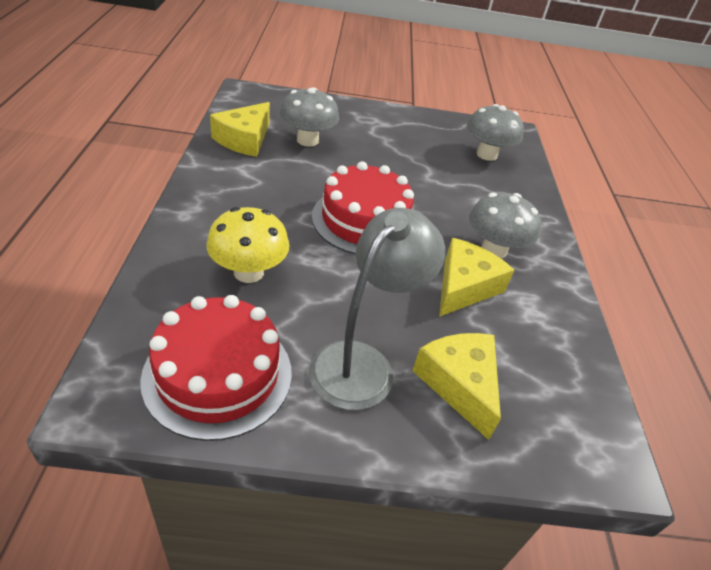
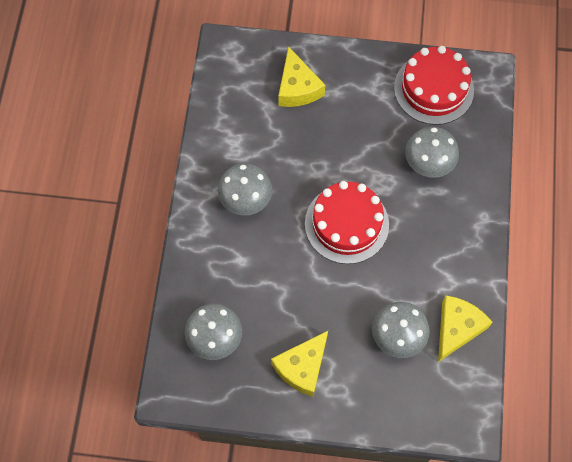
camera: 170 degrees left, 25 degrees up
(248, 272) = (428, 163): yellow mushroom -> grey mushroom
(362, 363) = (353, 99): grey lamp -> none
(464, 286) = (278, 161): yellow cheese -> yellow cheese (302, 367)

